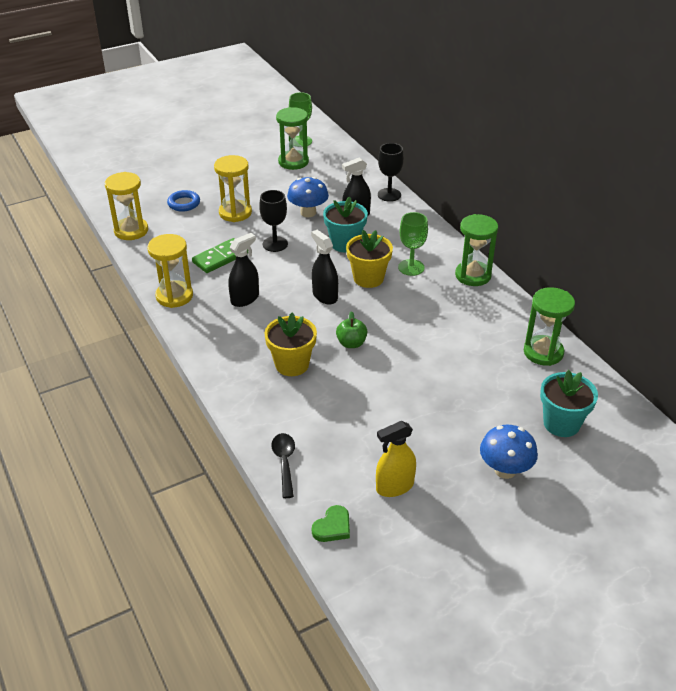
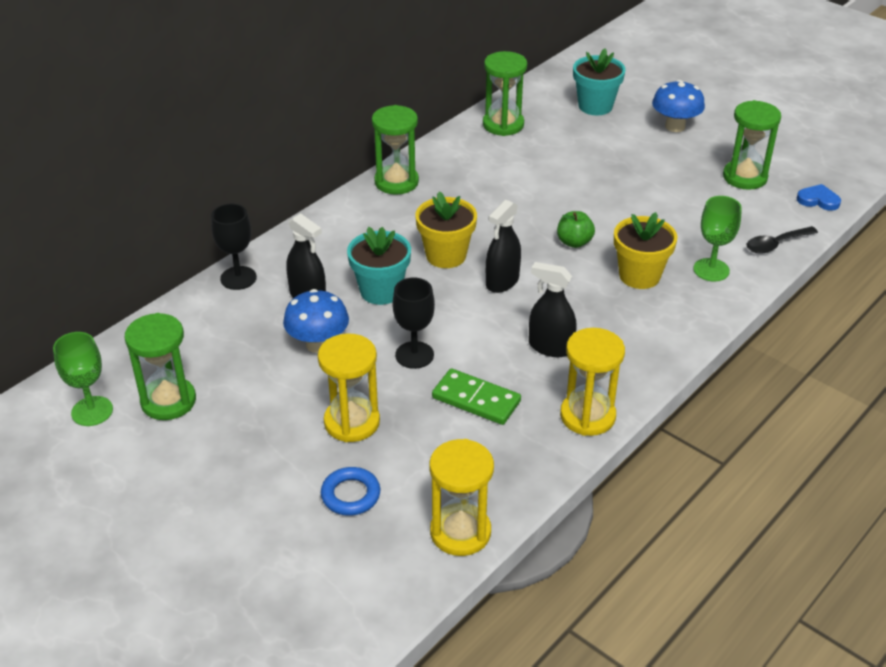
camera: 110 degrees left, 0 degrees up
(332, 527) = (818, 200): green heart -> blue heart
(394, 486) = (744, 177): yellow spray bottle -> green hourglass
(411, 267) = (405, 228): green goblet -> green goblet (711, 270)

